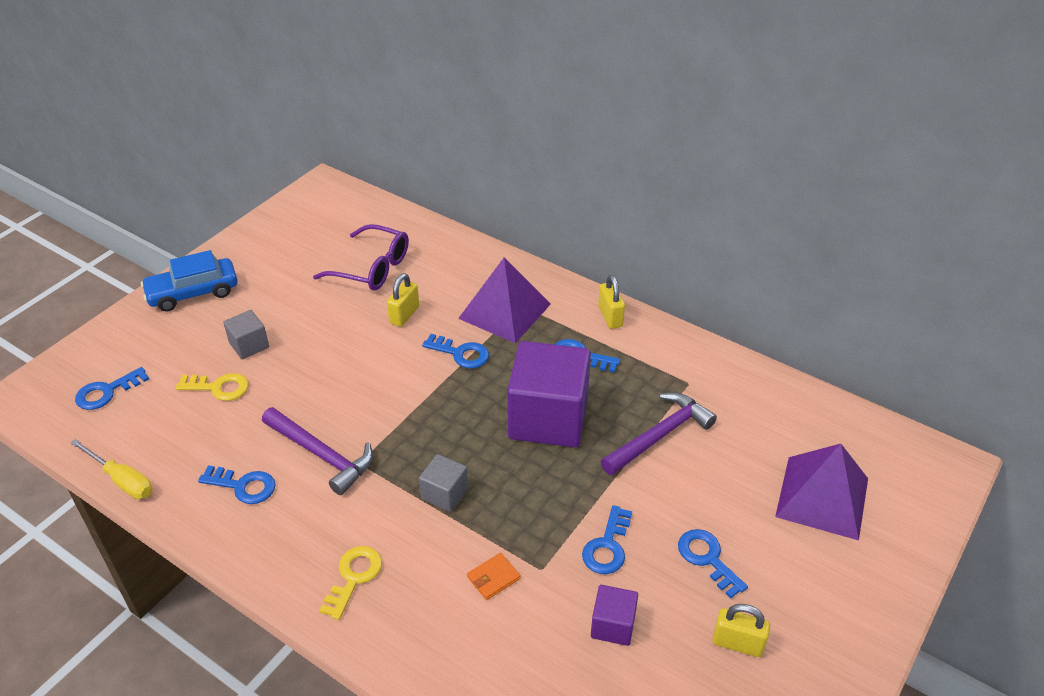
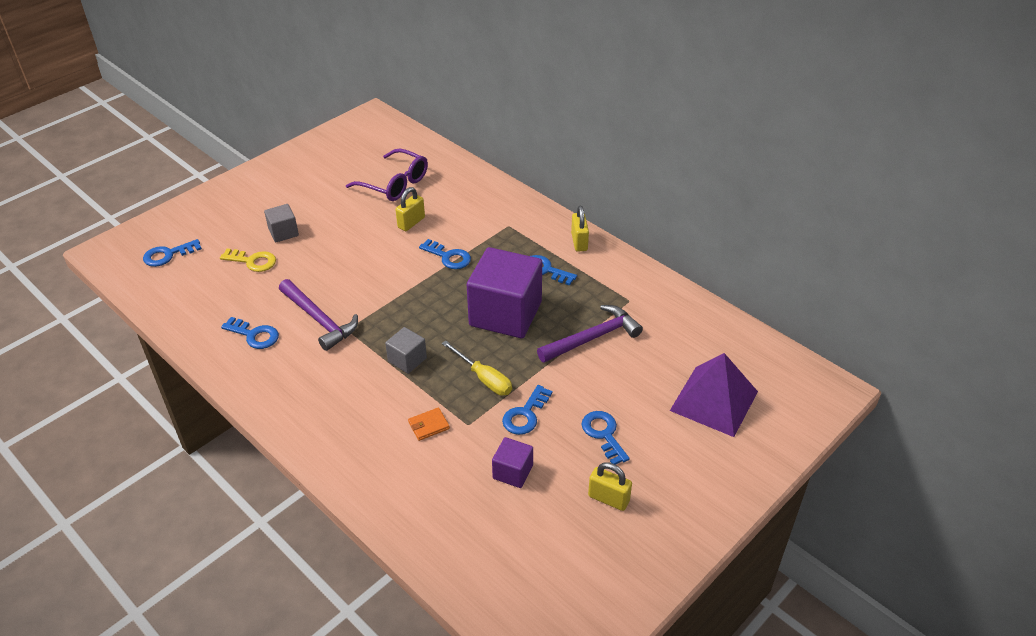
camera: 10 degrees right, 0 degrees up
(121, 480) = (165, 320): yellow screwdriver -> yellow screwdriver (484, 378)
(193, 293) = (250, 188): blue car -> none
(354, 577) = (321, 411): yellow key -> none
(505, 311) = (493, 228): purple pyramid -> none

